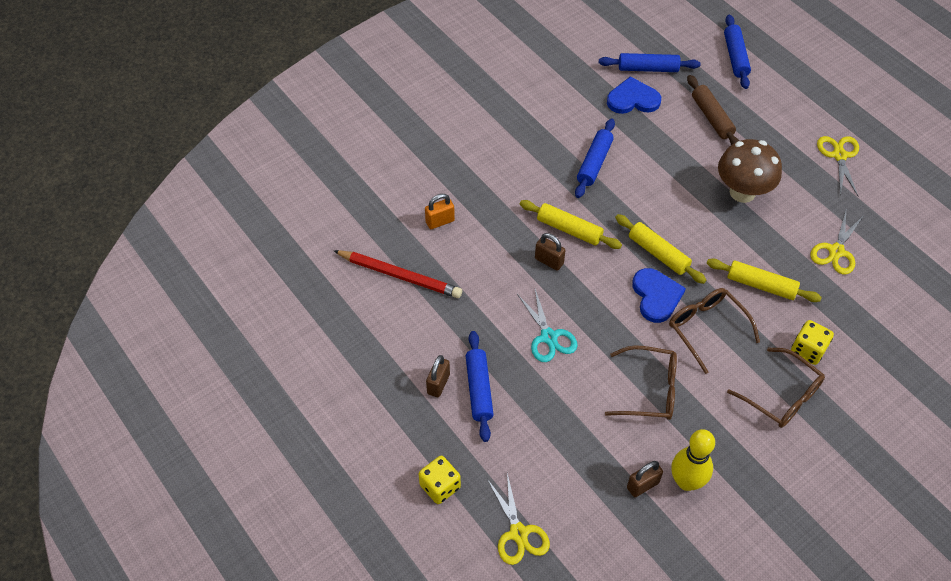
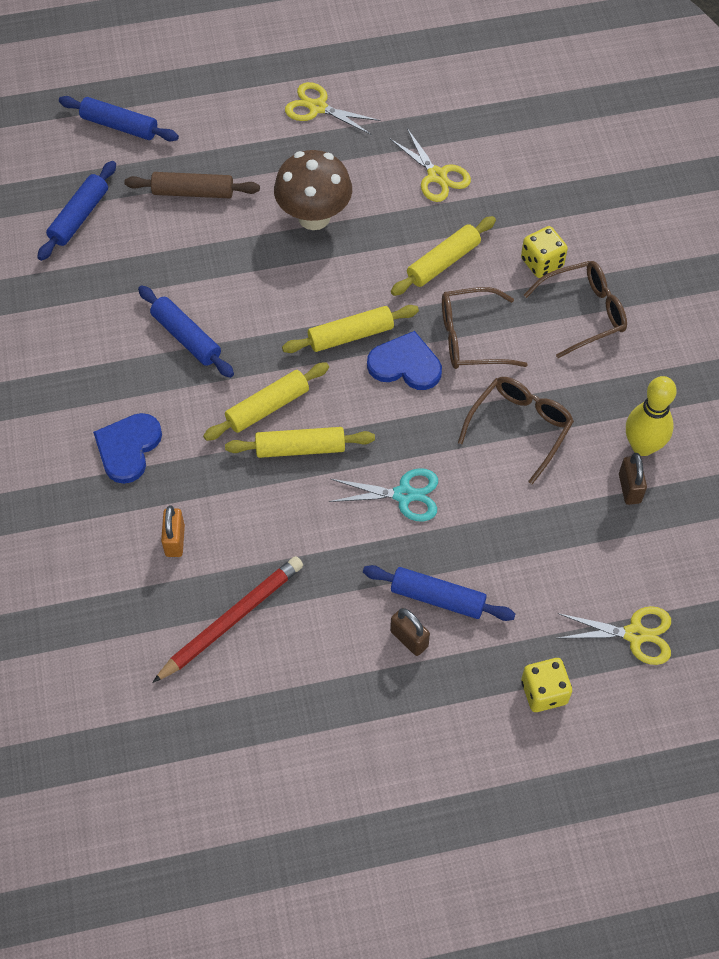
camera: 65 degrees left, 5 degrees up
(549, 261) = (300, 448): brown padlock -> yellow rolling pin
(633, 99) = (116, 254): blue heart -> blue heart (128, 448)

